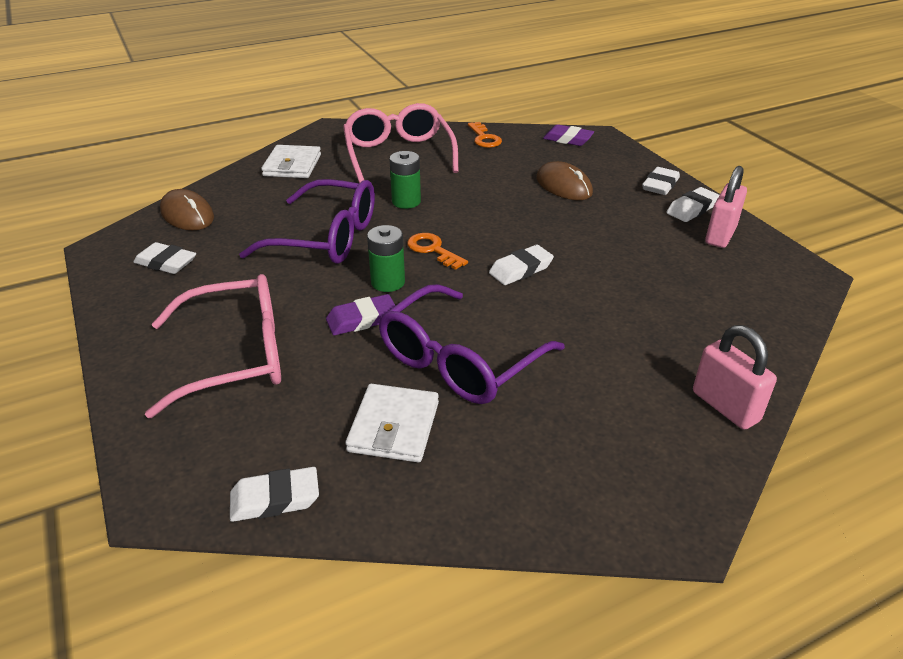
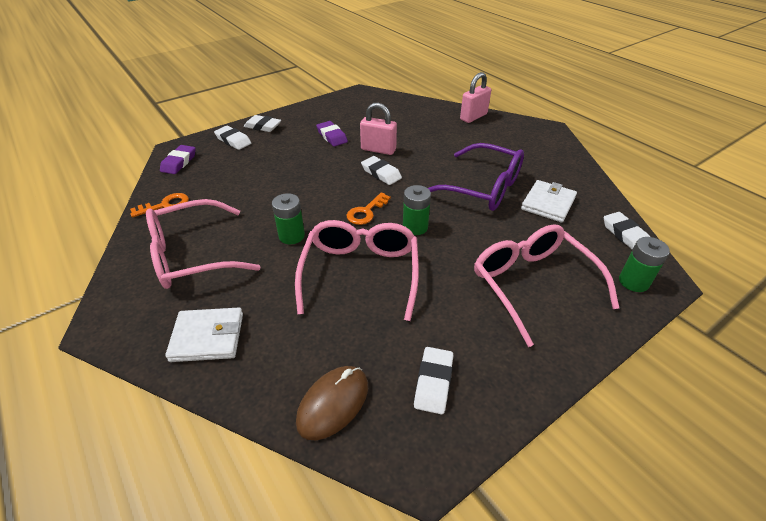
camera: 100 degrees left, 5 degrees up
(178, 460) = (633, 282): none -> green battery
(325, 237) = (360, 274): purple glasses -> pink glasses
(362, 319) = (463, 232): purple eraser -> purple eraser (332, 136)
(394, 427) = (548, 203): white wallet -> white wallet turned 60 degrees counterclockwise
(563, 186) = (263, 162): brown mouse -> none
(692, 209) = (295, 117): white eraser -> white eraser (233, 140)
(720, 235) = (325, 111): pink padlock -> pink padlock (378, 150)

